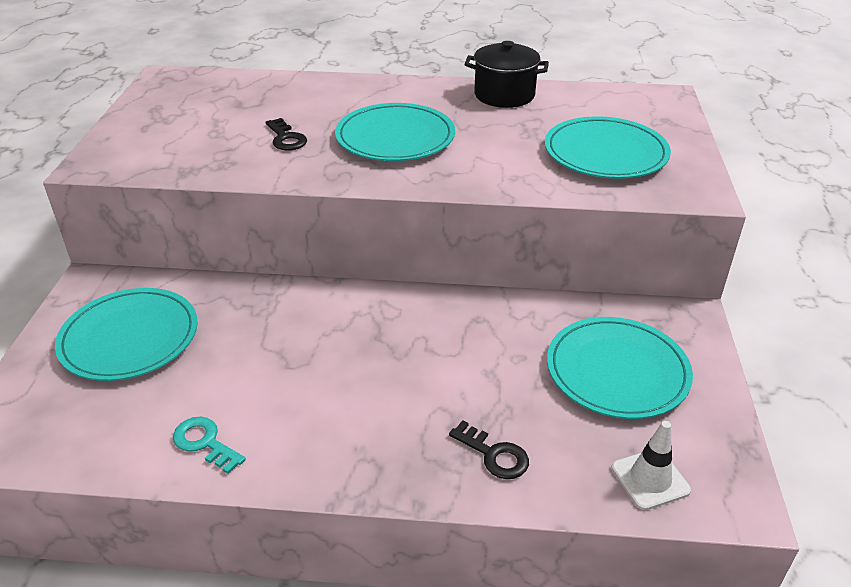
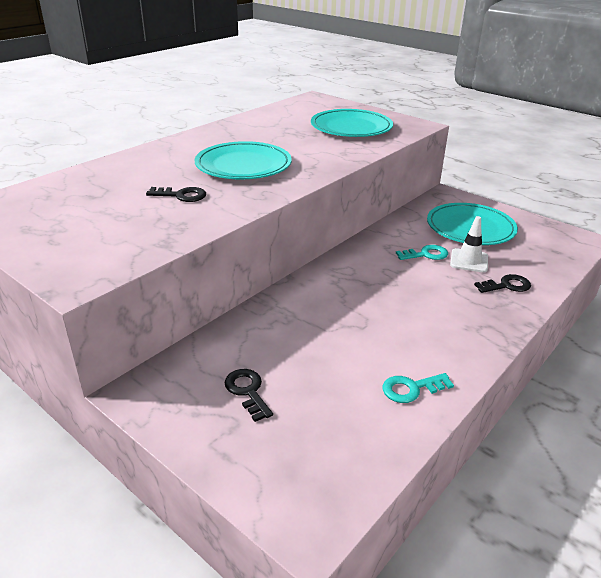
camera: 55 degrees left, 5 degrees down
(129, 338) = (247, 391): turquoise plate -> black key
(494, 357) = (426, 254): none -> turquoise key
(504, 95) = (244, 125): black pot -> none
(650, 479) = (554, 252): white traffic cone -> white traffic cone (469, 261)

